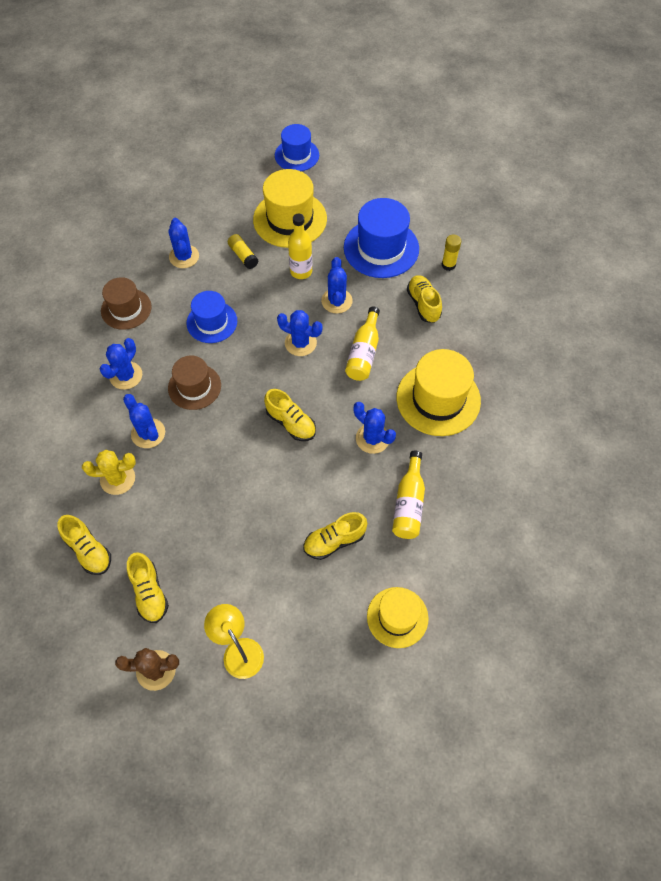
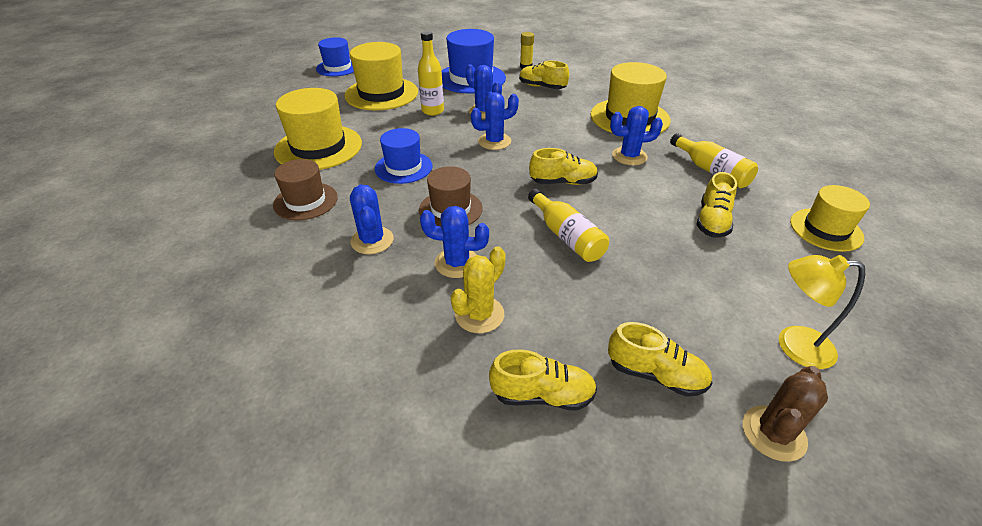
camera: 45 degrees left, 20 degrees down
(184, 257) = (318, 147): blue cactus -> yellow hat
(243, 256) = (372, 124): yellow glue stick -> none
(364, 353) = (546, 123): yellow bottle -> yellow bottle (566, 236)

